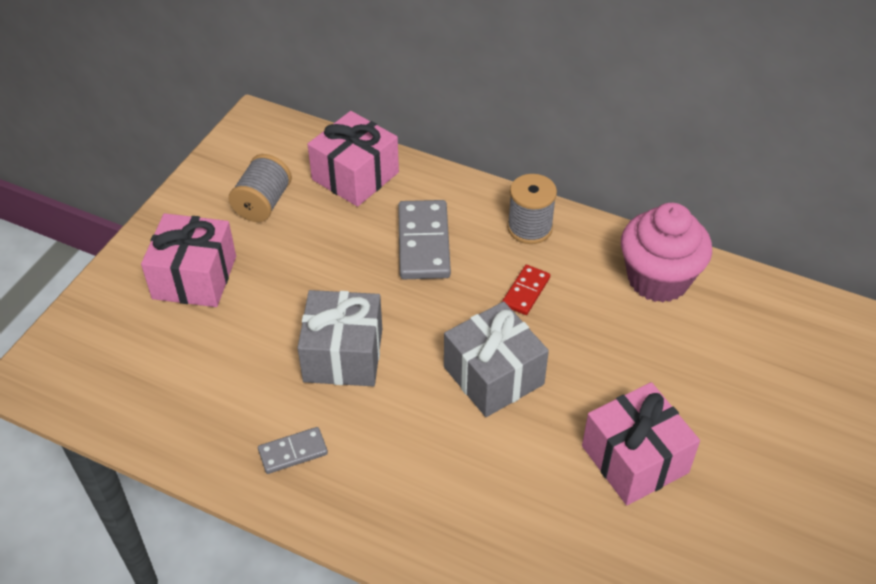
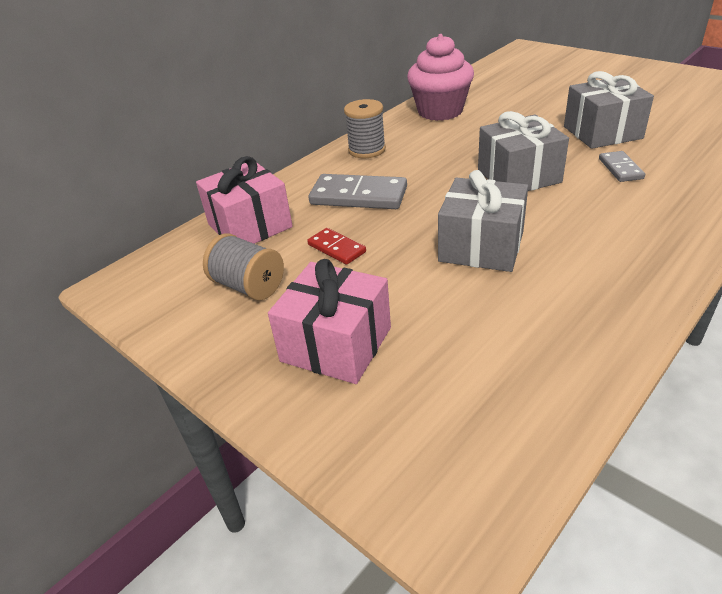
camera: 70 degrees left, 10 degrees down
(293, 452) = (601, 283): grey domino -> grey domino (620, 169)
(525, 291) = (434, 157): red domino -> red domino (336, 248)
(635, 459) = (602, 132): pink gift -> grey gift

